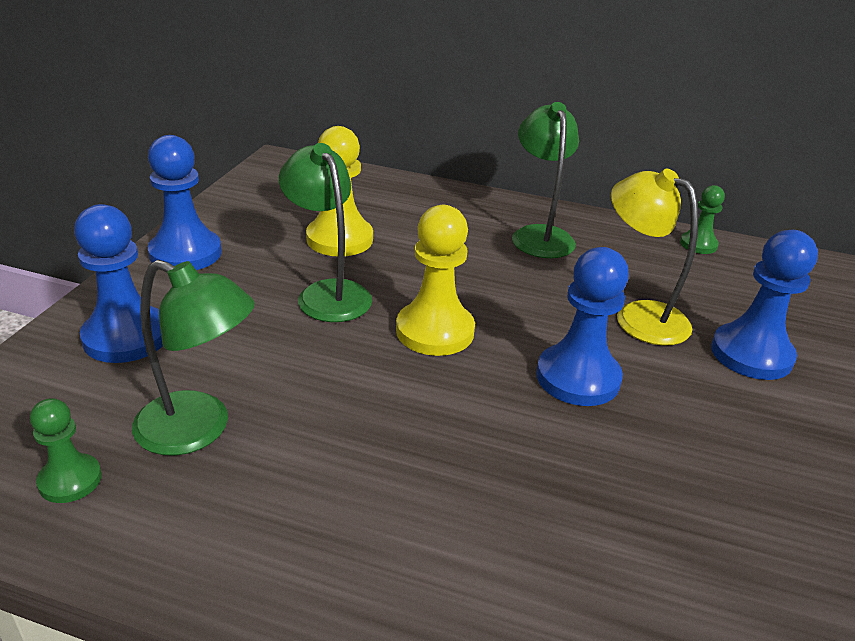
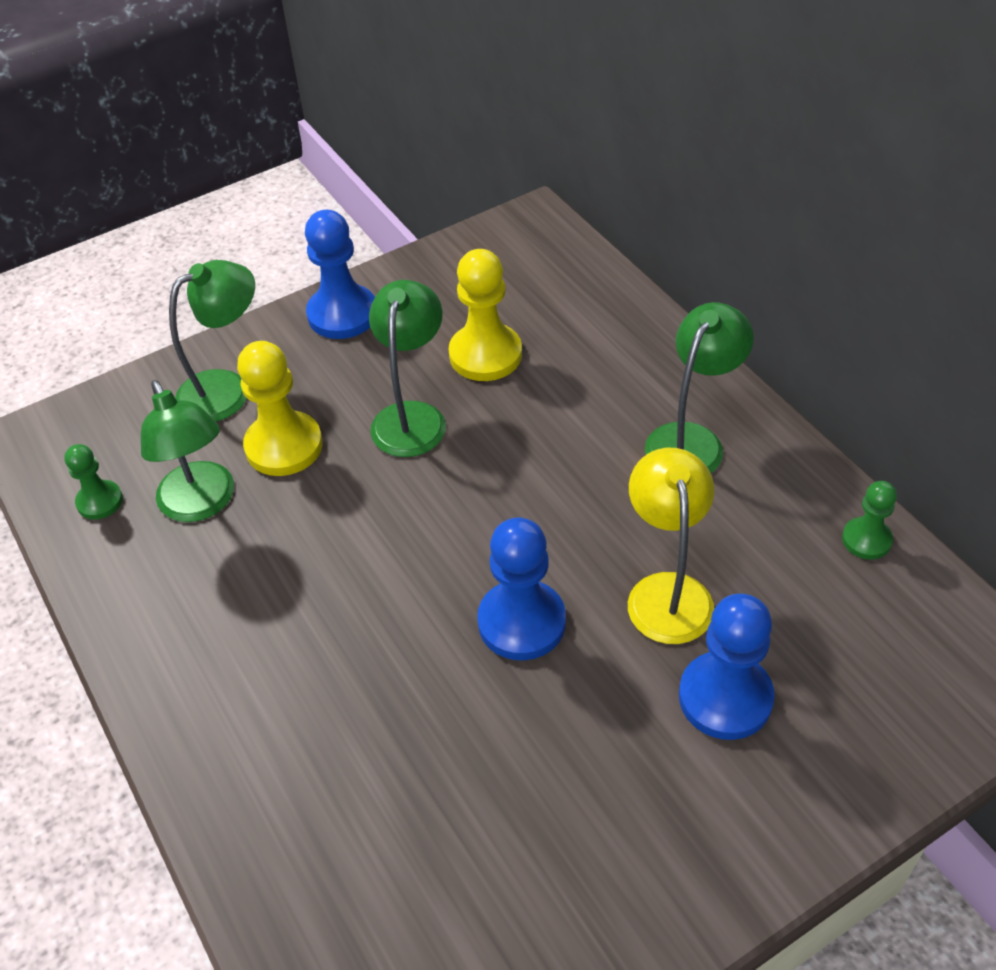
camera: 45 degrees right, 15 degrees up
(126, 337) = (227, 389): blue pawn -> green lamp
(435, 331) = (456, 505): yellow pawn -> yellow pawn (284, 446)

